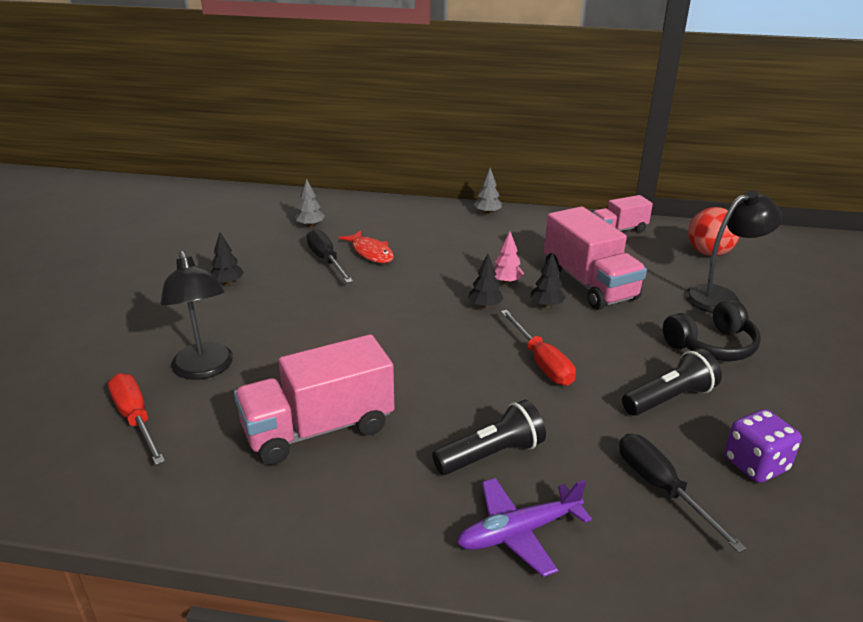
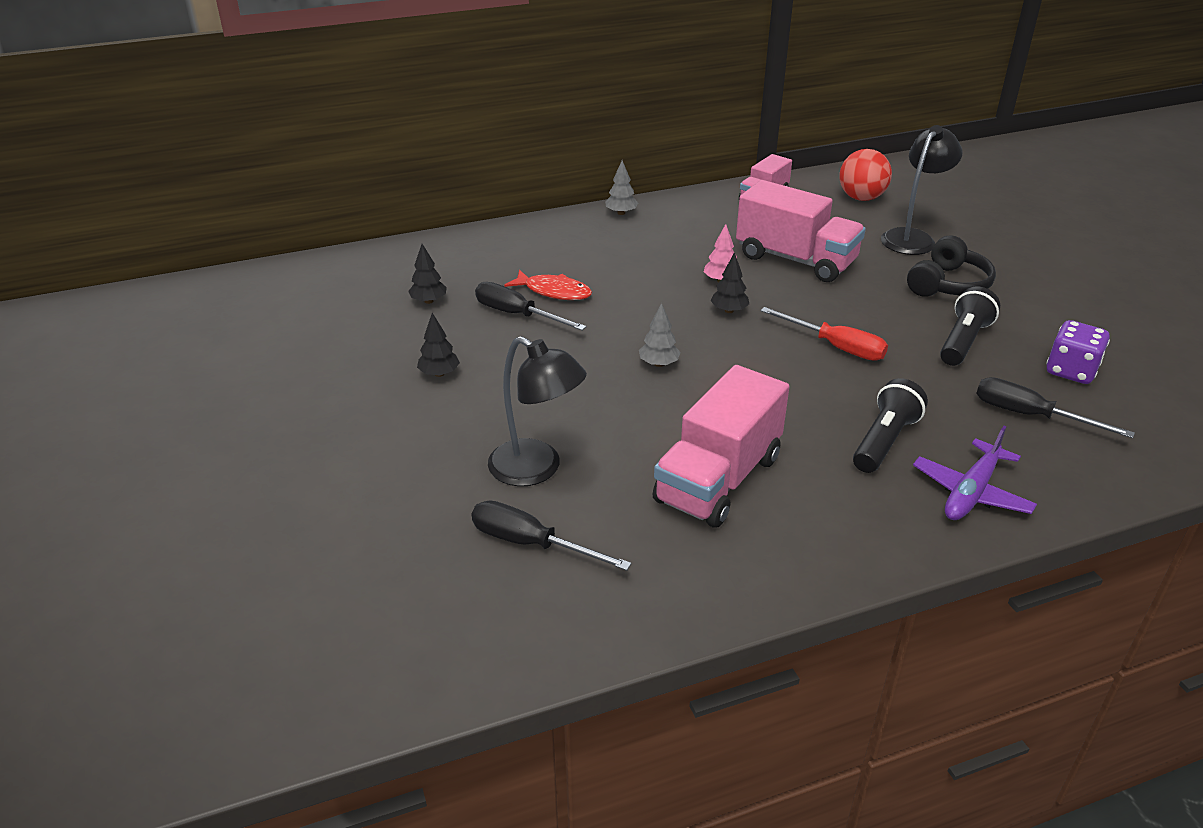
camera: 30 degrees left, 5 degrees up
(136, 419) = (531, 544): red screwdriver -> black screwdriver
(310, 225) = (449, 281): grey tree -> grey tree (659, 364)
(546, 305) = (781, 292): black tree -> black tree (428, 301)

